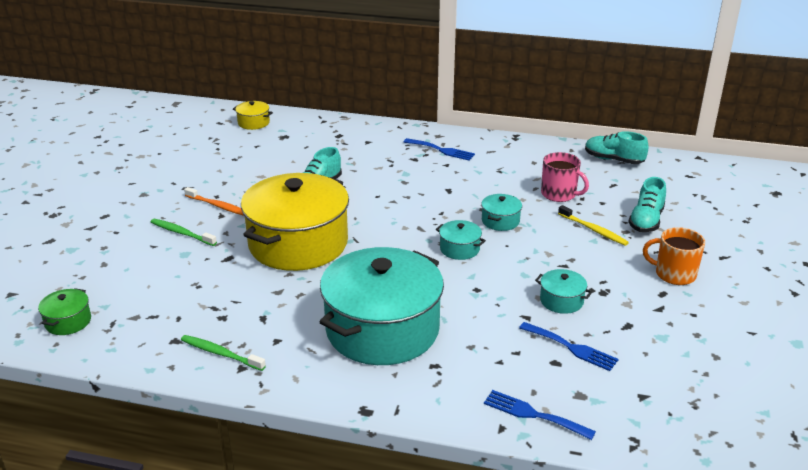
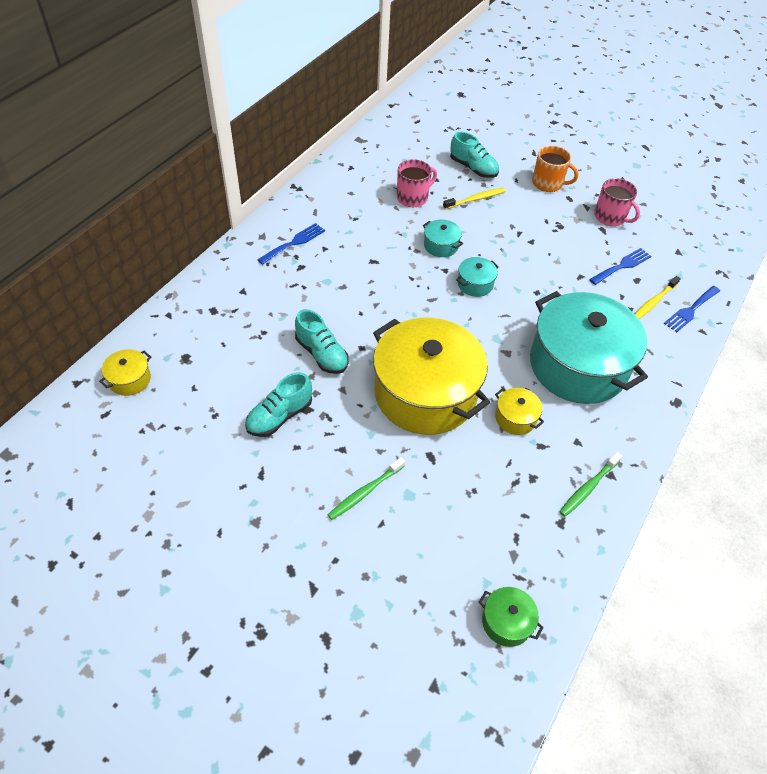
camera: 75 degrees left, 20 degrees up
(218, 206) = (320, 449): orange toothbrush -> none
(291, 298) = (515, 418): none -> yellow pot
(524, 379) = (653, 302): none -> yellow toothbrush
(561, 301) = (565, 251): turquoise pot -> none
(613, 160) = (371, 148): turquoise shoe -> turquoise shoe (279, 416)
(658, 329) = (610, 217): none -> pink mug
(674, 274) = (548, 183): orange mug -> orange mug turned 105 degrees counterclockwise

